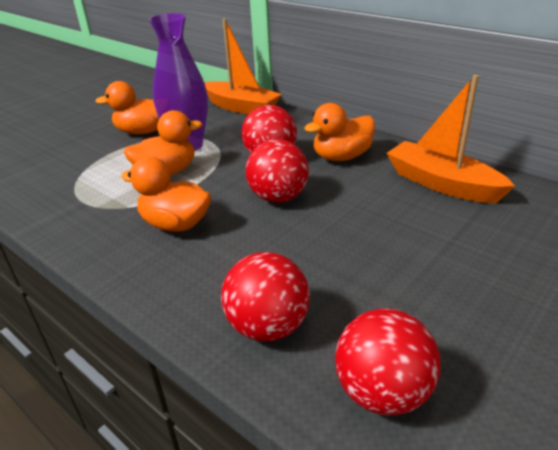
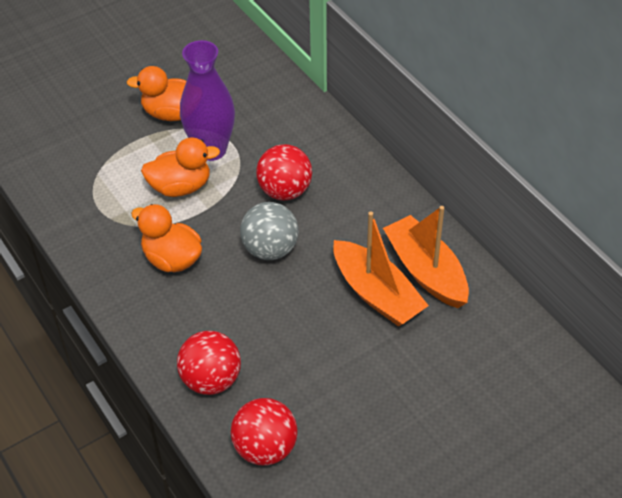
camera: 15 degrees right, 15 degrees up
(241, 107) = (286, 95): orange boat -> orange boat (376, 294)
(278, 197) = (270, 249): red ball -> grey ball
(341, 157) = (353, 208): orange duck -> none

